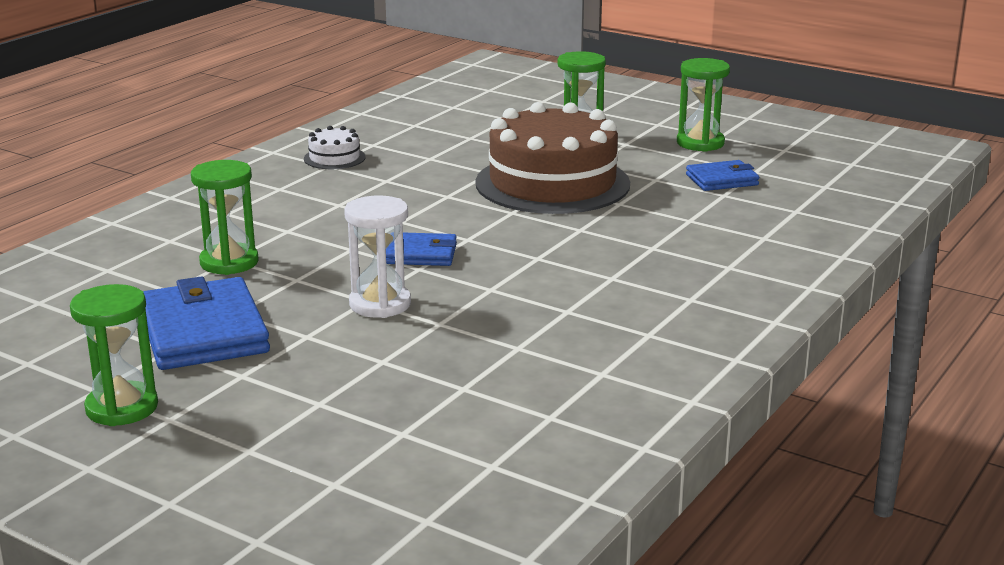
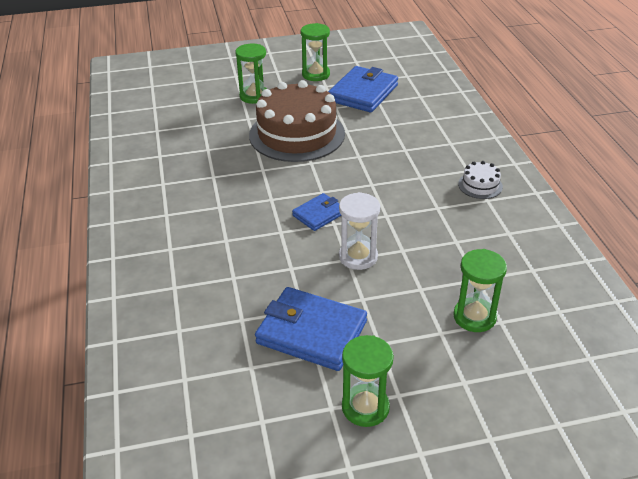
camera: 45 degrees left, 15 degrees up
(229, 262) = (237, 280): green hourglass -> green hourglass (474, 317)
(334, 158) = (156, 176): white cake -> white cake (480, 185)
(722, 180) = (363, 93): blue wallet -> blue wallet, size x1.79

